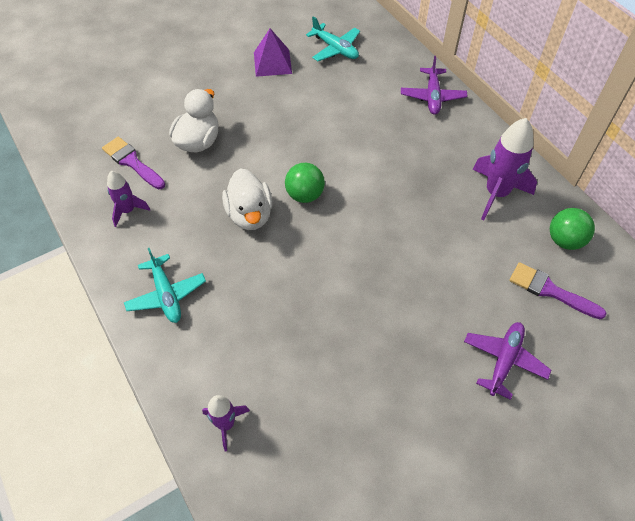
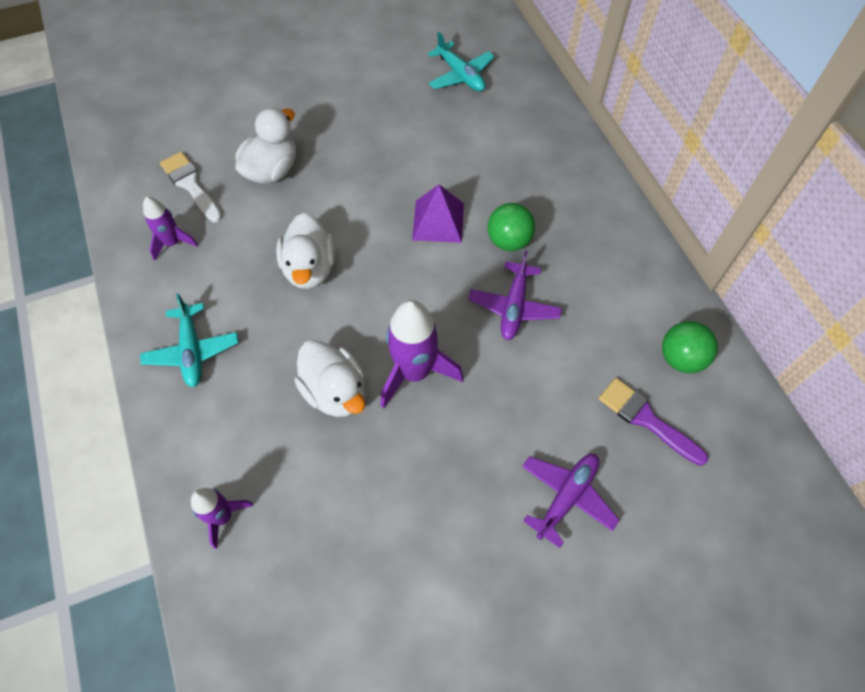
camera: 10 degrees right, 5 degrees up
(132, 162) = (191, 185): purple brush -> white brush
(272, 63) = (381, 83): purple pyramid -> purple pyramid (438, 221)
(296, 308) = (335, 391): none -> white duck
(305, 195) = (379, 254): green ball -> green ball (508, 241)
(432, 96) = (563, 151): purple plane -> purple plane (514, 307)
(496, 193) = (611, 286): purple rocket -> purple rocket (414, 372)

